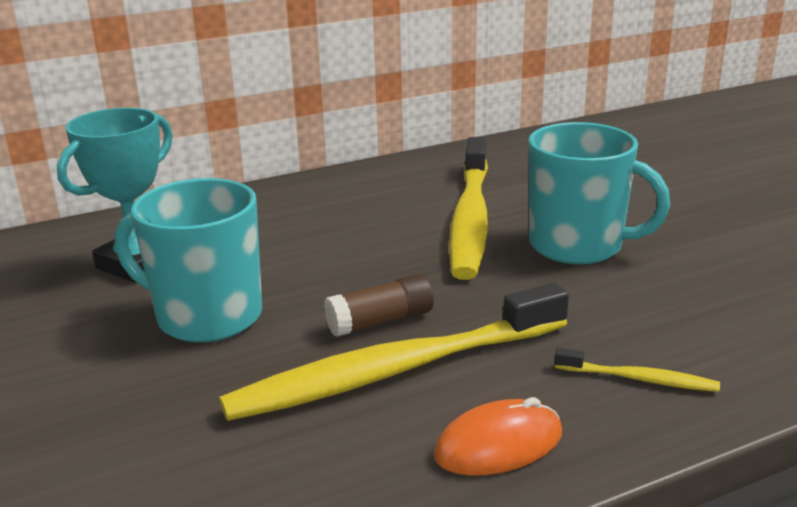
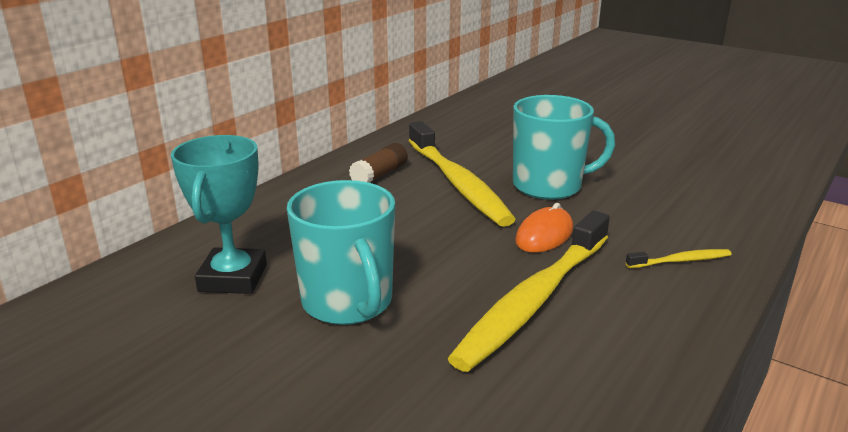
camera: 30 degrees left, 0 degrees up
(207, 316) = (348, 302): turquoise mug -> turquoise mug turned 105 degrees counterclockwise
(380, 321) = (483, 269): brown glue stick -> brown glue stick (379, 175)
(498, 445) = (653, 326): orange mouse -> orange mouse (544, 235)

